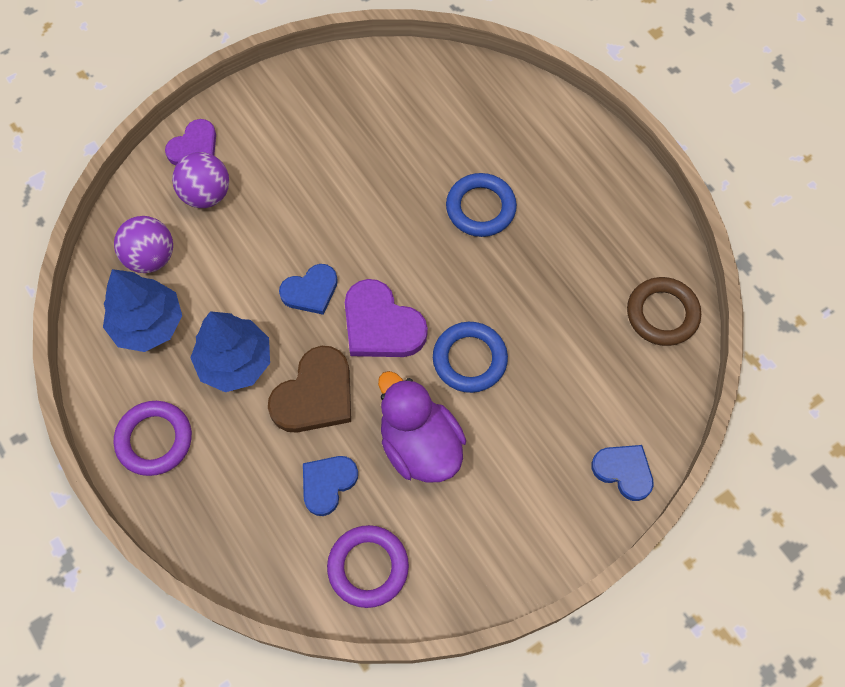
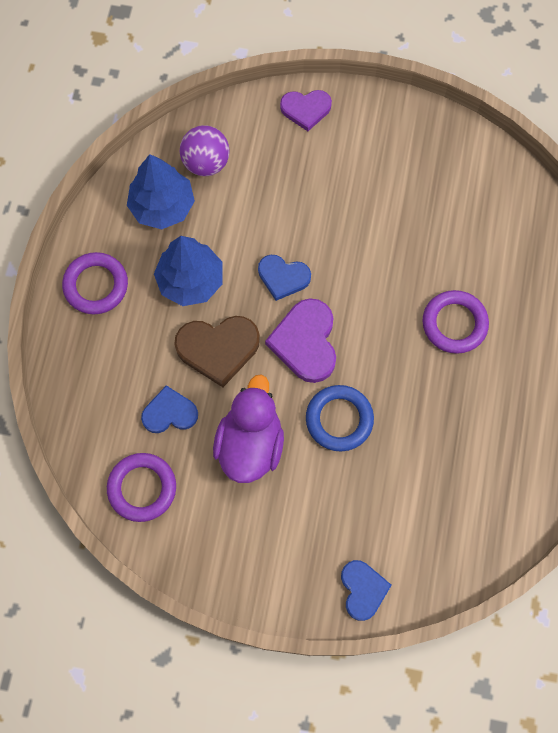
camera: 45 degrees right, 5 degrees up
(206, 194) = (281, 150): purple ball -> none
(480, 208) = (454, 324): blue ring -> purple ring
(662, 314) = (503, 514): brown ring -> none

